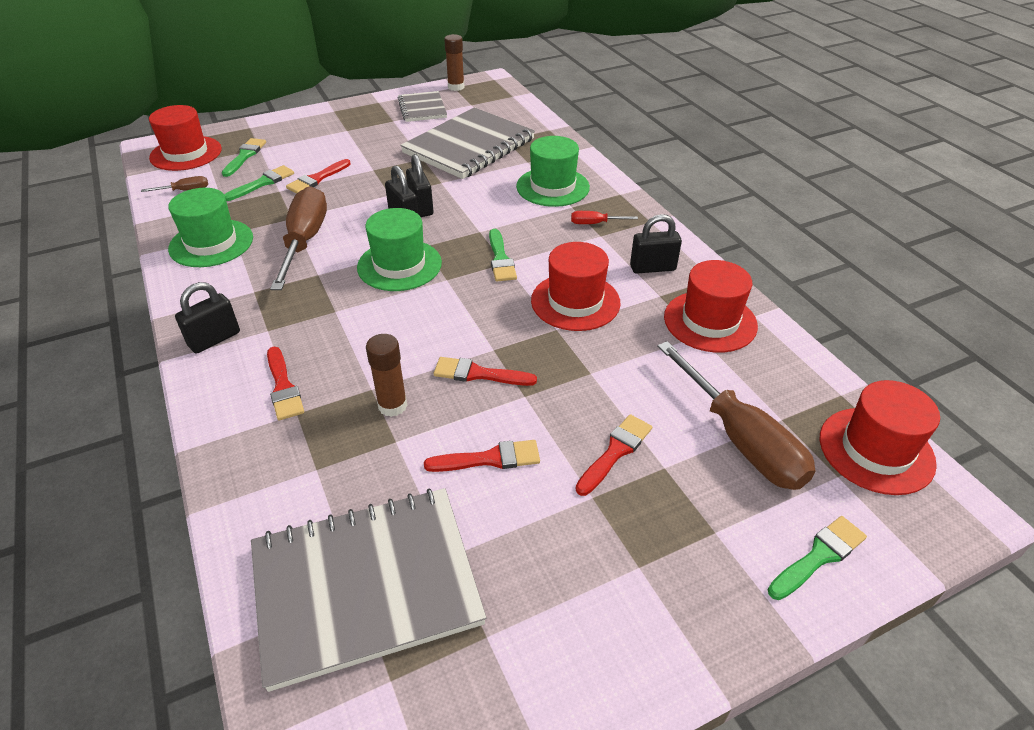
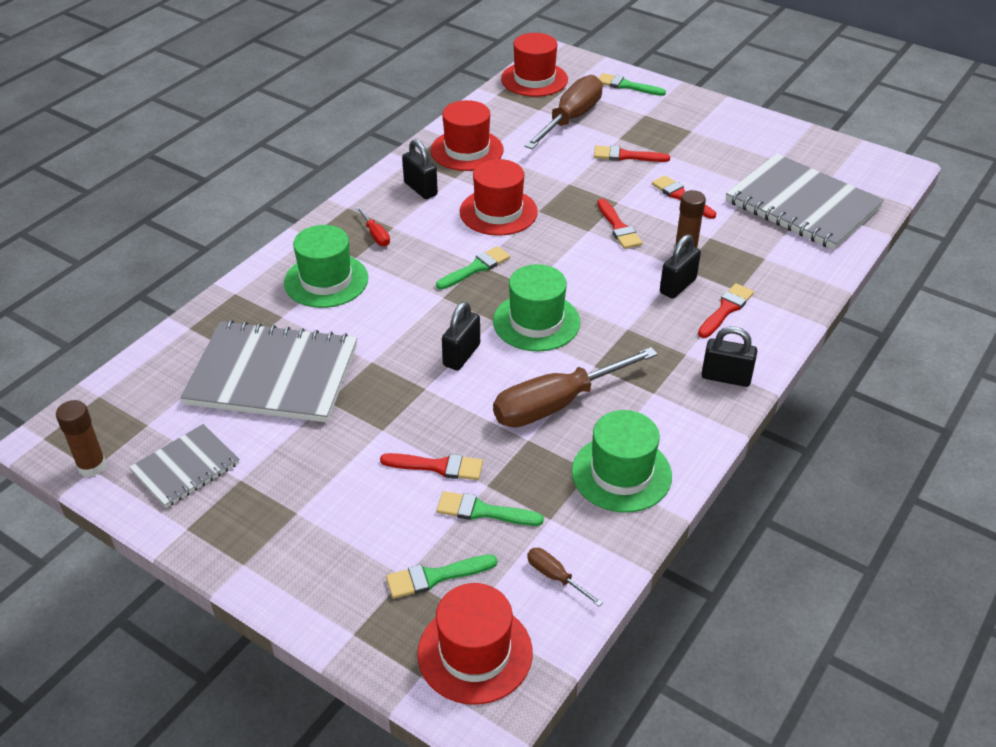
camera: 120 degrees left, 0 degrees up
(421, 207) = (431, 353): black padlock -> black padlock (678, 286)

